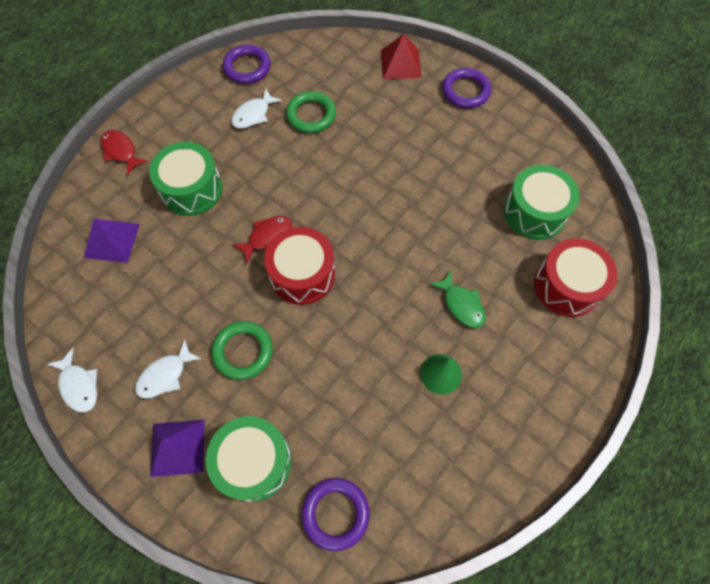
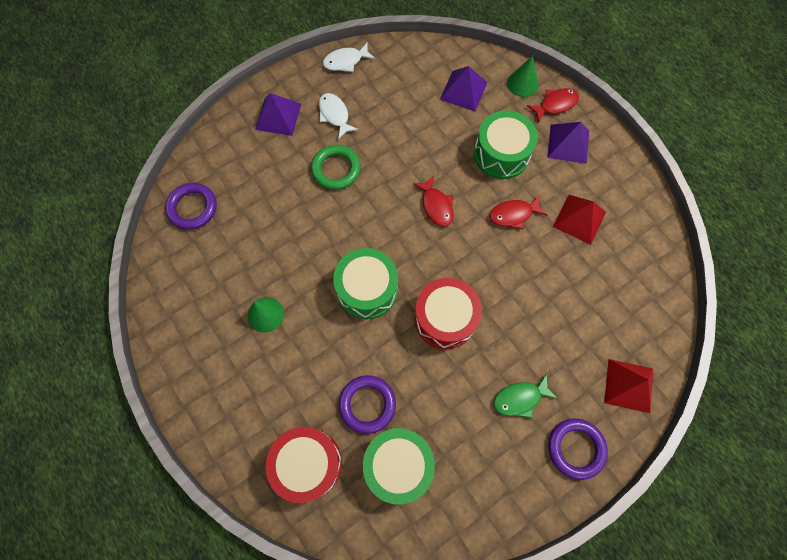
camera: 105 degrees right, 5 degrees up
(96, 185) = (522, 83): none -> green cone
(169, 134) = (568, 144): none -> purple pyramid
(247, 67) = (644, 224): purple ring -> purple ring (367, 404)
(253, 114) = (579, 219): white fish -> red pyramid
(254, 462) = (249, 162): green drum -> green drum (367, 289)
(261, 167) = (513, 214): none -> red fish
(302, 274) = (391, 226): red drum -> red drum (445, 318)
(311, 115) = (569, 272): green ring -> none
(461, 304) = (321, 353): green fish -> green fish (520, 398)

